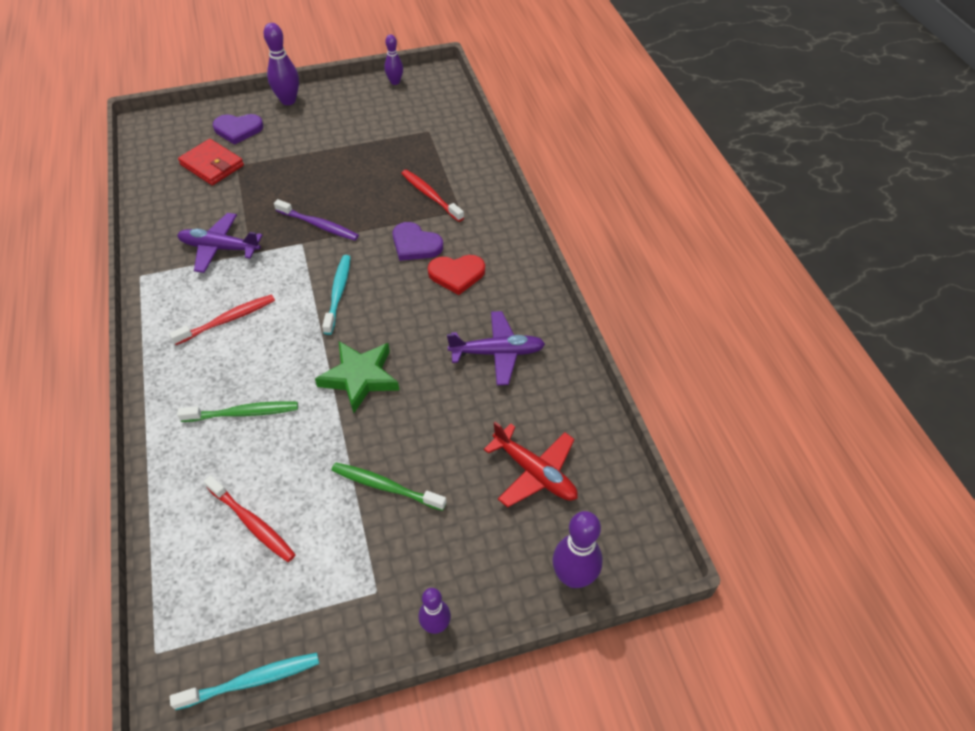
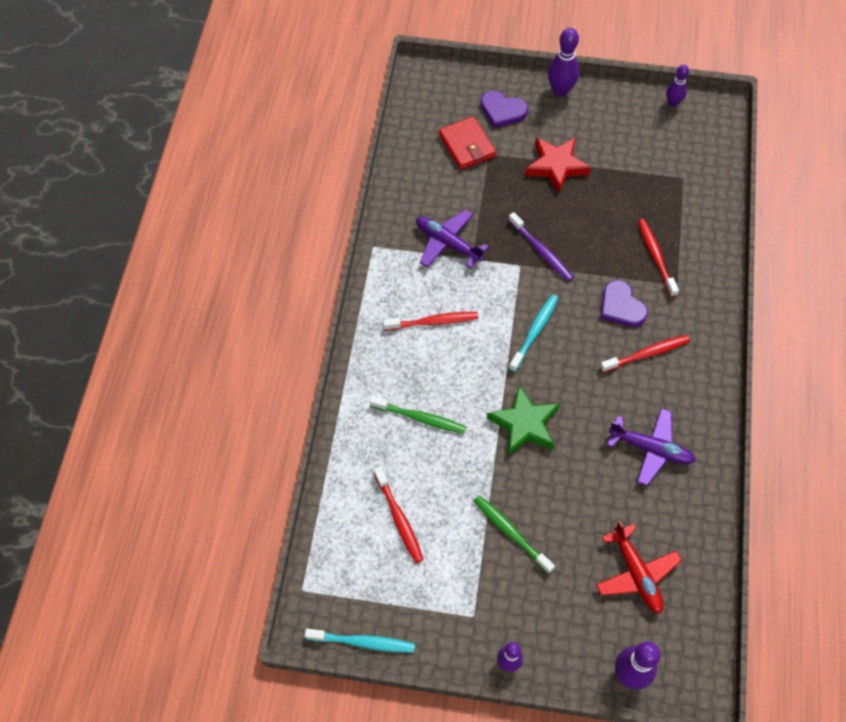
camera: 25 degrees right, 10 degrees up
(307, 156) = (556, 166): none -> red star
(456, 274) = (646, 354): red heart -> red toothbrush

